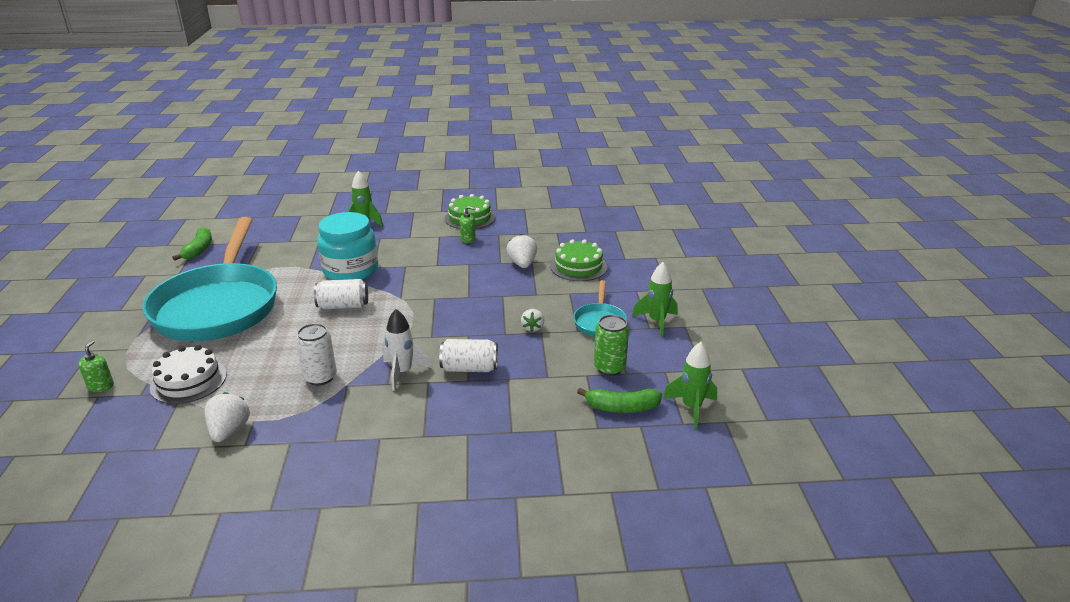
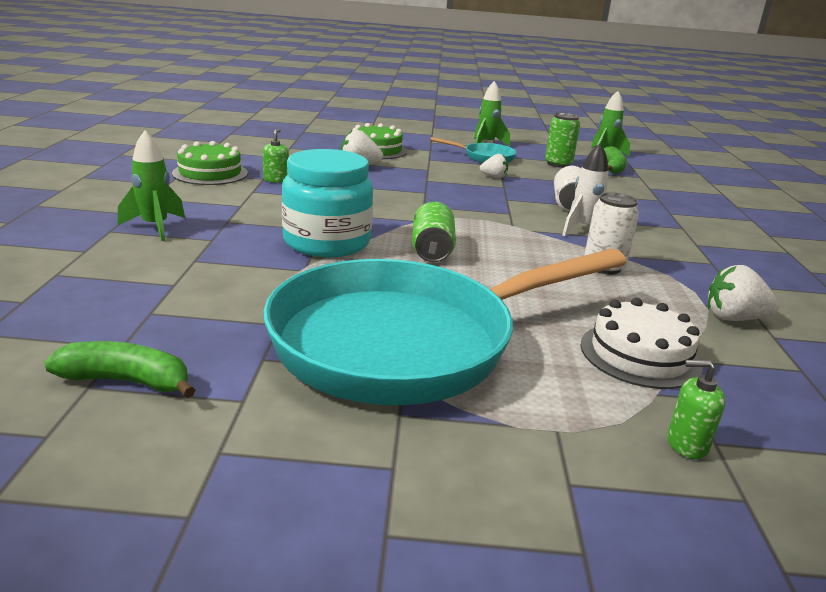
camera: 85 degrees left, 5 degrees down
(219, 306) = (408, 342): turquoise pan -> turquoise pan turned 150 degrees clockwise
(343, 306) = (432, 250): white can -> green can

